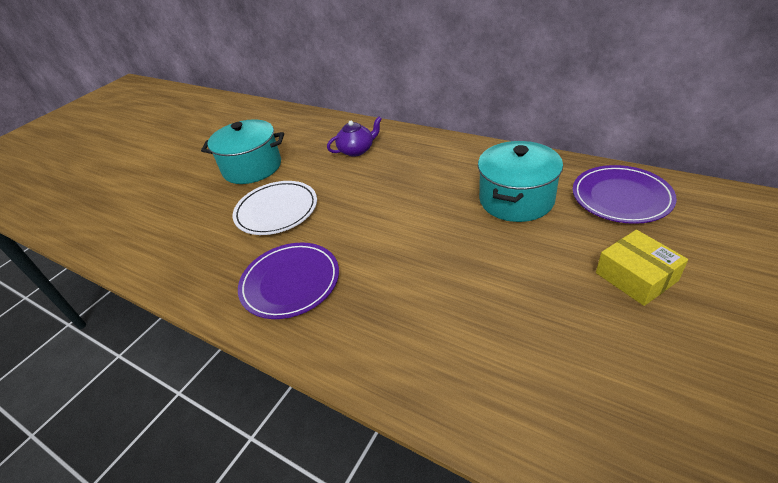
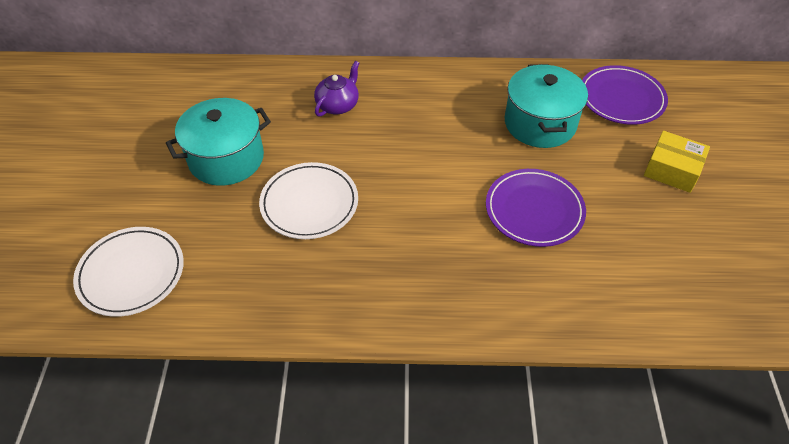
camera: 35 degrees left, 10 degrees up
(131, 222) = (131, 273): none -> white plate
(290, 282) = (396, 274): purple plate -> purple plate (534, 210)

